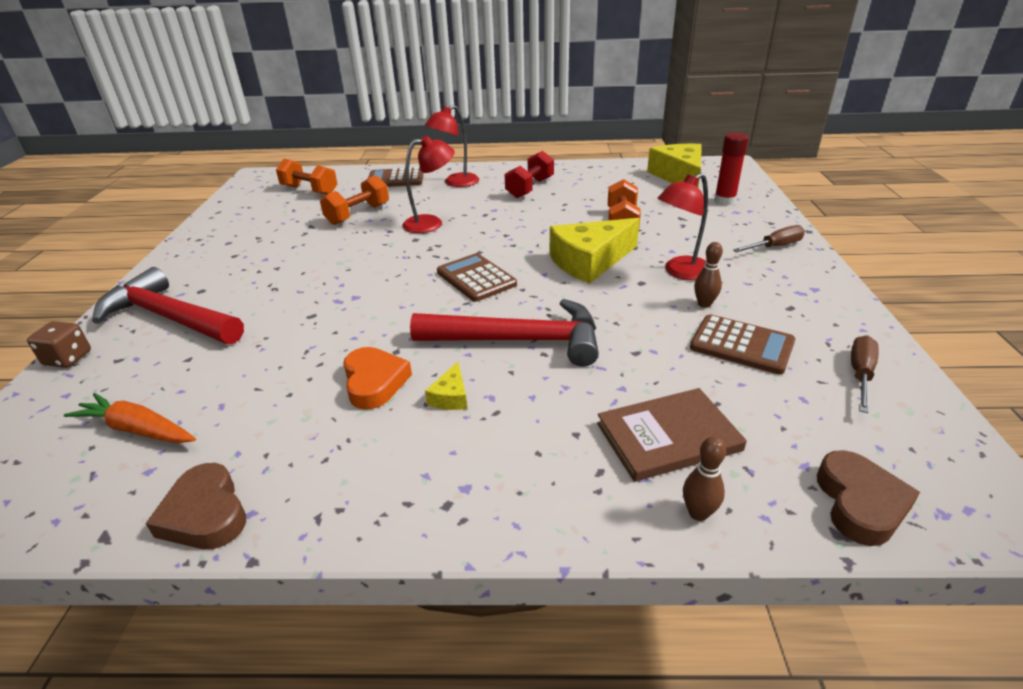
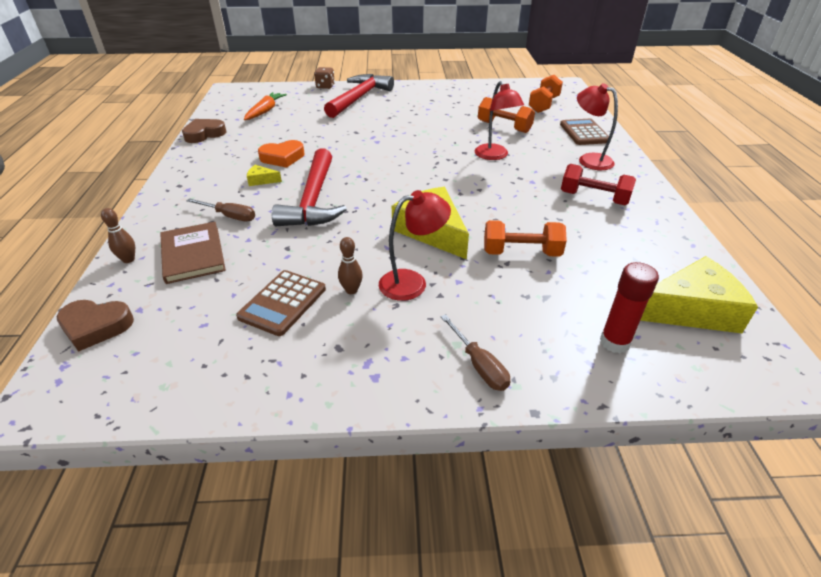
camera: 85 degrees right, 5 degrees up
(476, 278) = (401, 180): brown calculator -> none
(681, 272) = (412, 282): red lamp -> red lamp turned 105 degrees clockwise
(860, 374) = (220, 368): brown screwdriver -> brown screwdriver (229, 216)

